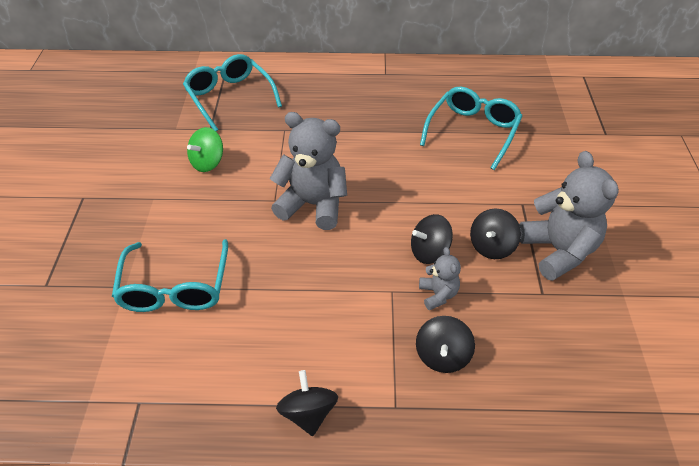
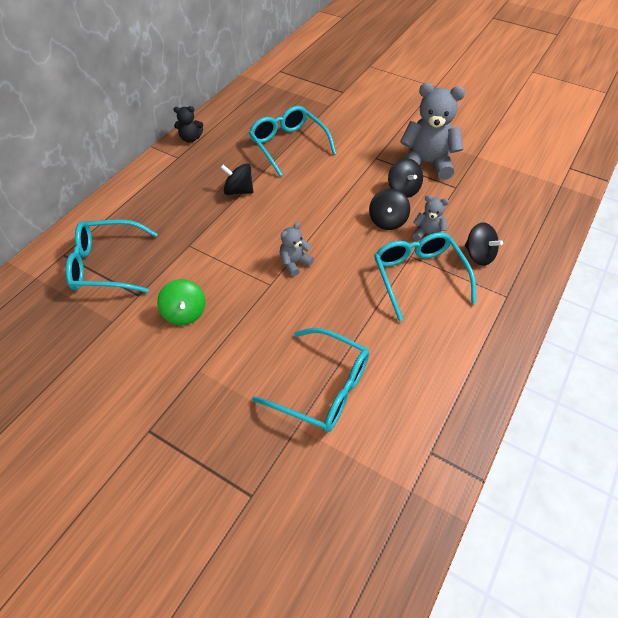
camera: 60 degrees left, 5 degrees up
(308, 413) = (491, 345): black spinning top -> black spinning top (238, 191)
(313, 205) = (294, 263): grey teddy bear -> grey teddy bear, size x0.50
(366, 309) = (418, 276): none -> turquoise glasses
(417, 69) = (190, 138): none -> black teddy bear

